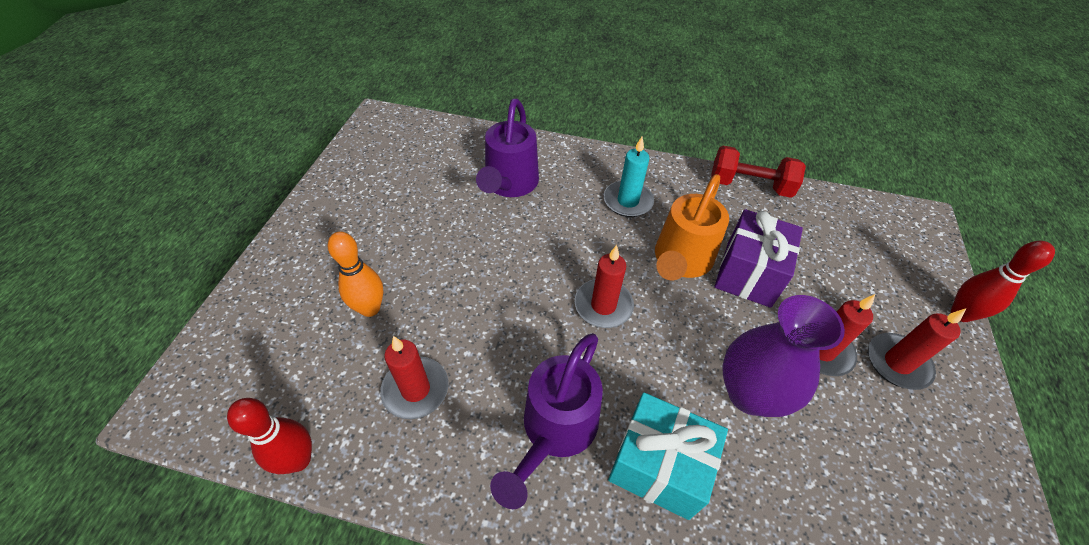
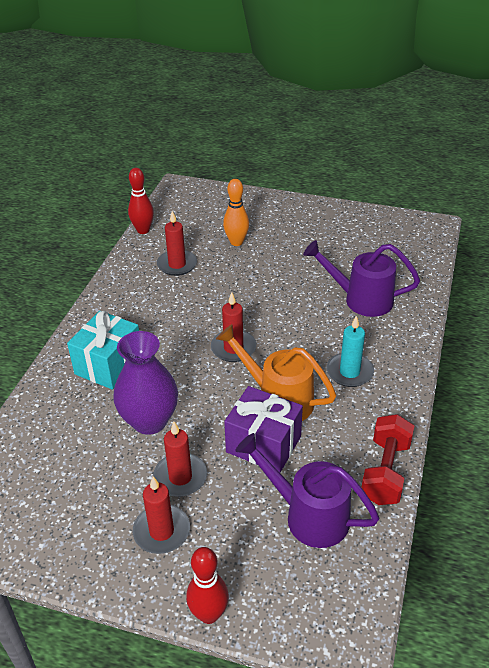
camera: 95 degrees right, 10 degrees down
(555, 430) = (141, 320): purple watering can -> purple watering can (308, 515)

